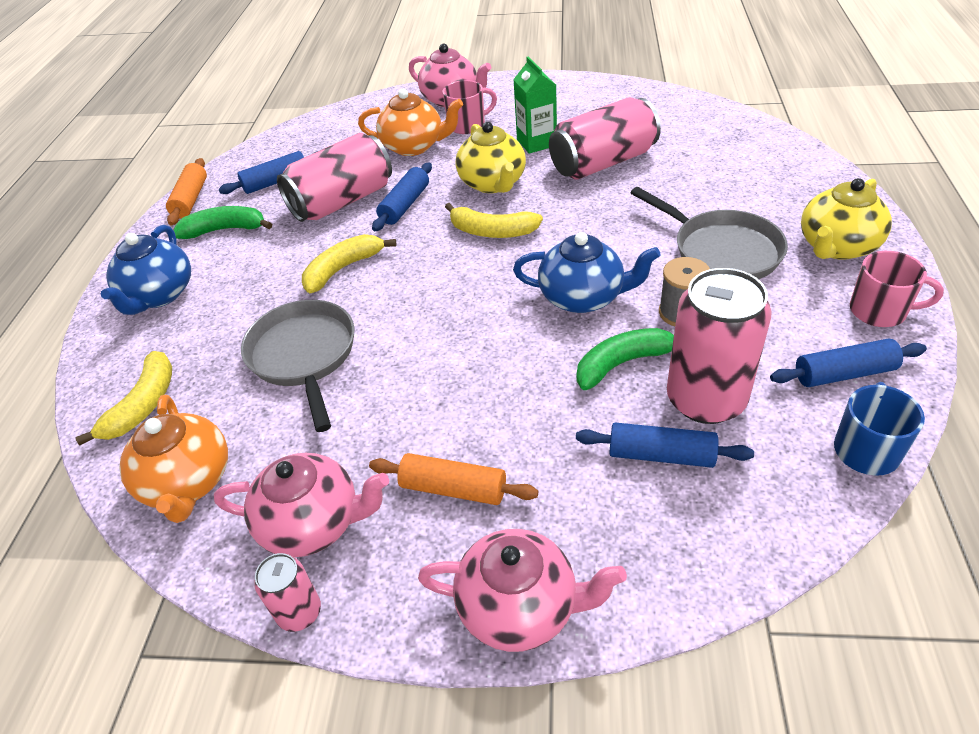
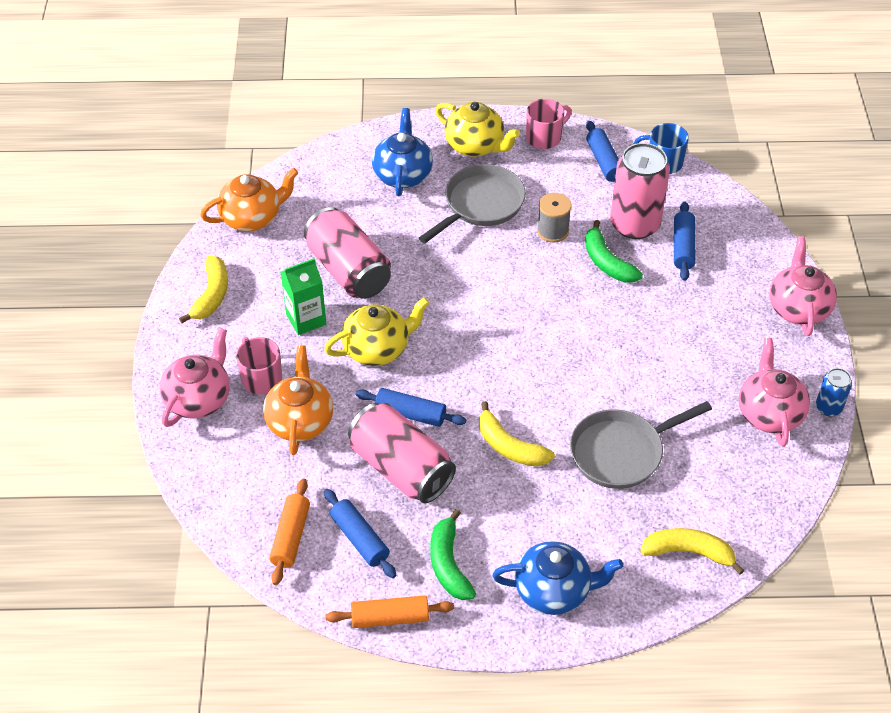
camera: 100 degrees left, 5 degrees up
(188, 482) = (754, 495): orange teapot -> orange teapot (252, 217)
(299, 612) = (828, 407): pink can -> blue can
(453, 488) = (727, 344): orange rolling pin -> orange rolling pin (290, 537)
(492, 231) = (454, 344): yellow banana -> yellow banana (211, 295)
(583, 297) = (539, 283): blue teapot -> blue teapot (402, 174)
(879, 311) = (544, 137): pink mug -> pink mug turned 45 degrees clockwise

